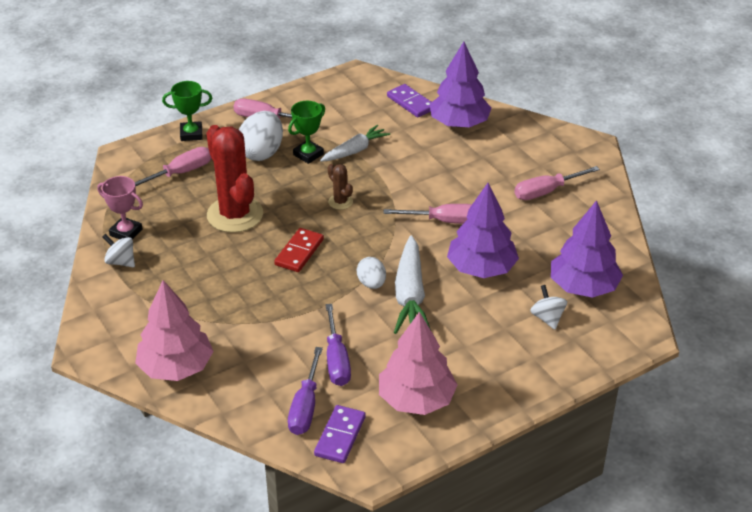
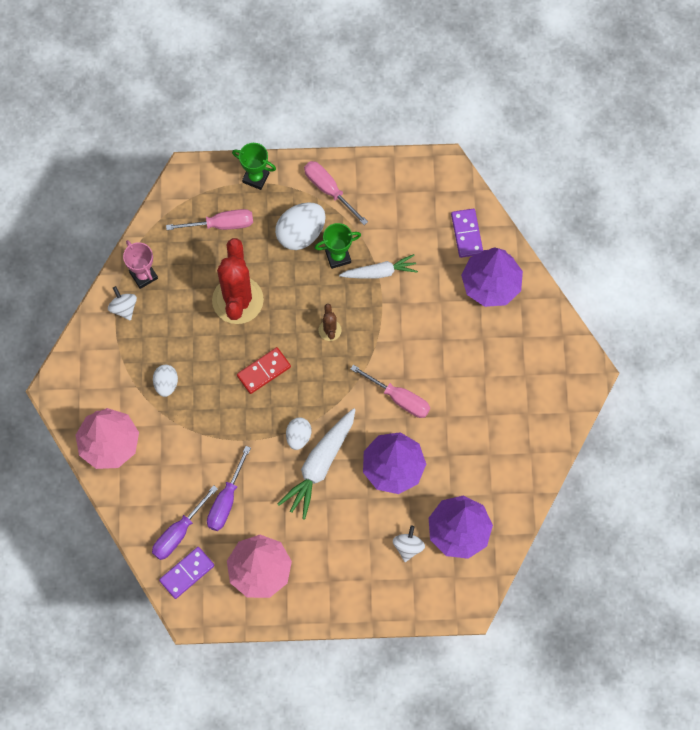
camera: 30 degrees right, 30 degrees up
(206, 298) = (166, 384): none -> white egg
(546, 191) = (506, 409): pink screwdriver -> none

